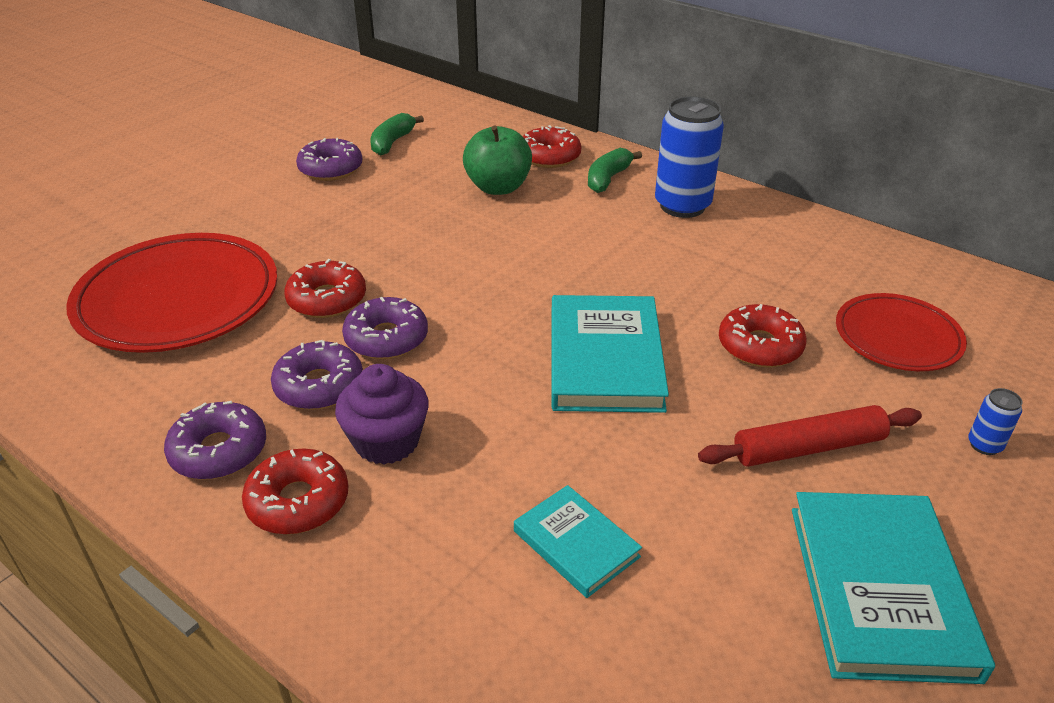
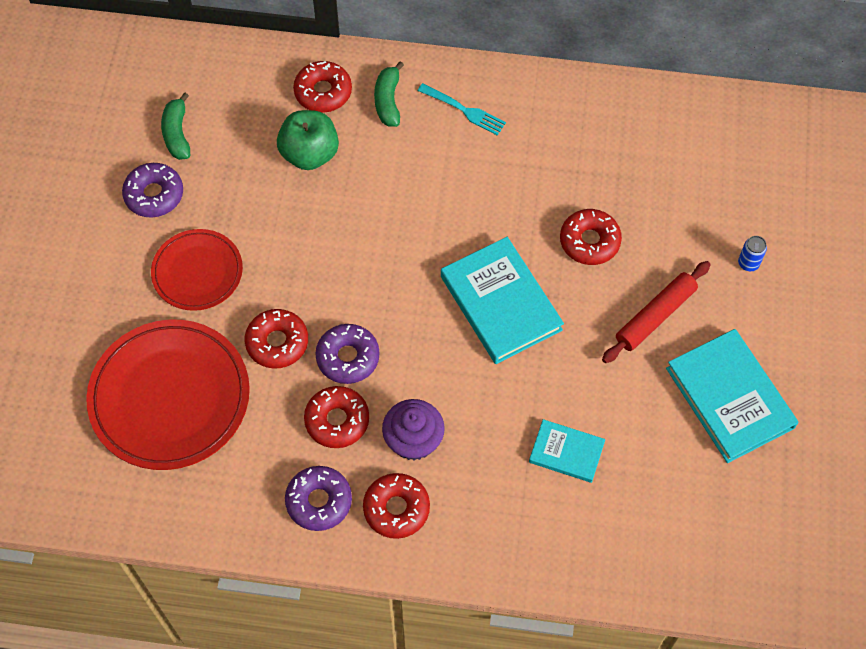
camera: 30 degrees left, 25 degrees up
(319, 386) = (337, 420): purple donut -> red donut
(682, 206) = (463, 110): blue can -> turquoise fork
(897, 337) = (669, 189): red plate -> red plate (197, 272)

